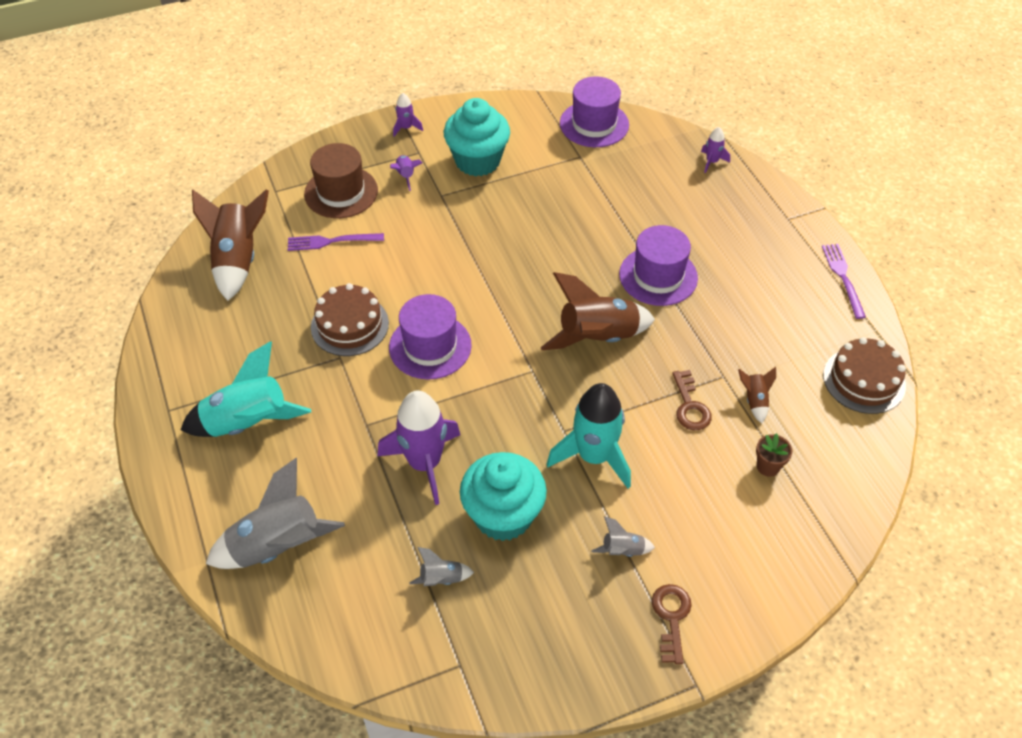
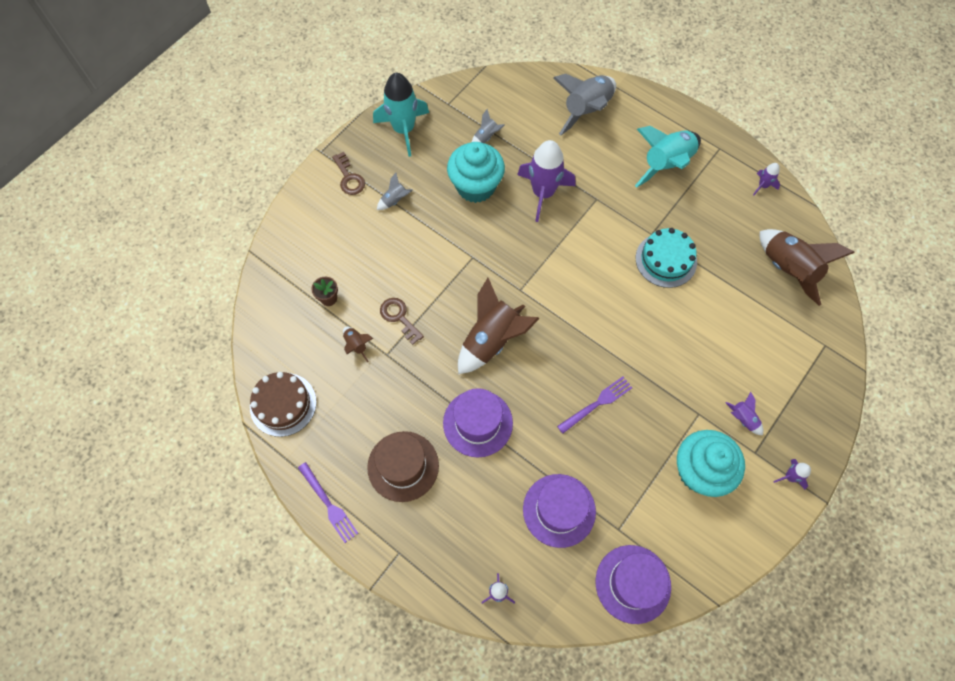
camera: 150 degrees right, 15 degrees up
(169, 346) = (762, 186): none -> purple rocket
(331, 241) = (740, 321): purple fork -> purple fork (597, 403)
(341, 192) = (776, 372): brown hat -> brown hat (403, 466)
(350, 325) = (666, 260): brown cake -> turquoise cake
(430, 346) = (600, 272): purple hat -> purple hat (559, 510)
(594, 456) = (443, 249): turquoise rocket -> turquoise rocket (404, 130)

